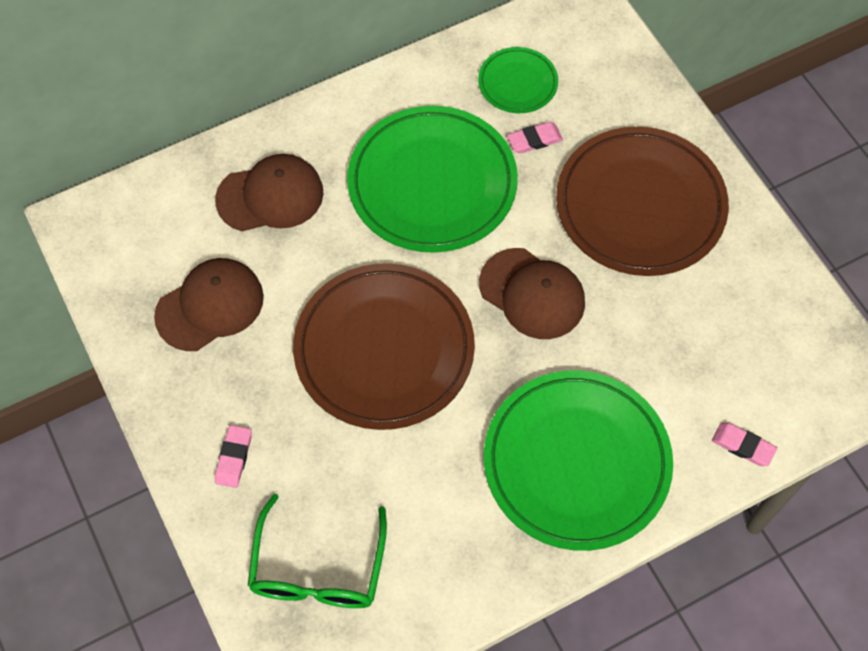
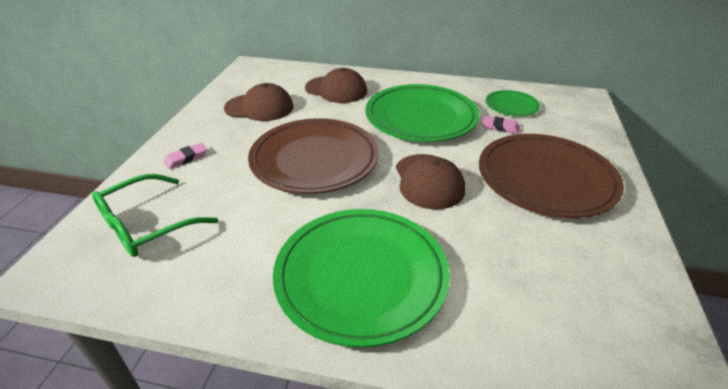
camera: 40 degrees right, 25 degrees down
(743, 446) = (511, 356): pink eraser -> none

